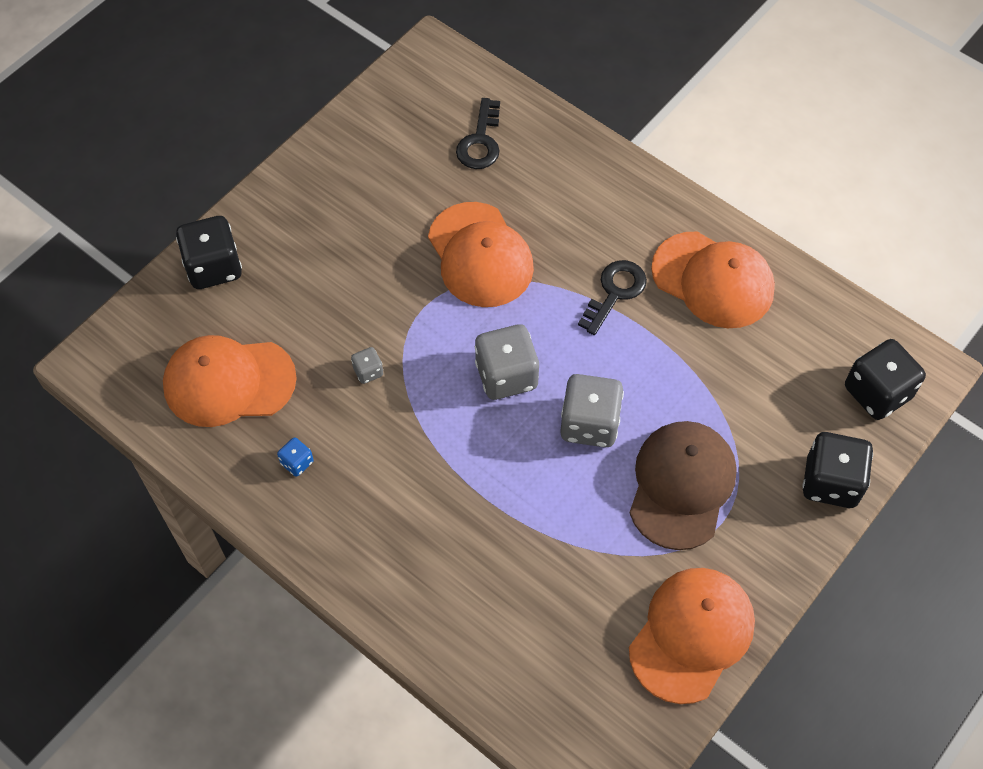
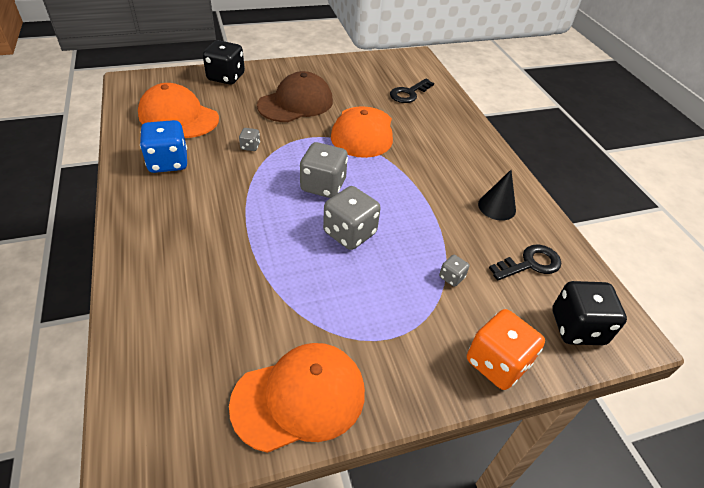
camera: 30 degrees right, 15 degrees down
(297, 462) = (168, 162): blue dice -> blue dice, size x2.12
(615, 292) = (426, 182): black key -> black key (530, 264)
(681, 485) = (379, 299): brown cap -> brown cap (296, 103)
(713, 280) = (497, 207): orange cap -> black cone
(730, 411) = (451, 277): none -> grey dice
(831, 482) = (497, 363): black dice -> orange dice

